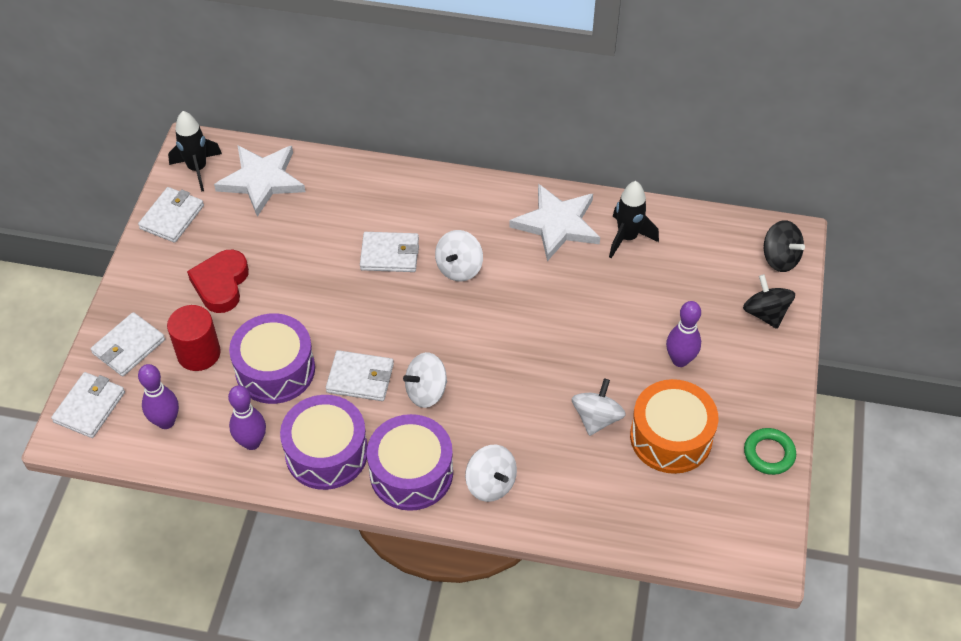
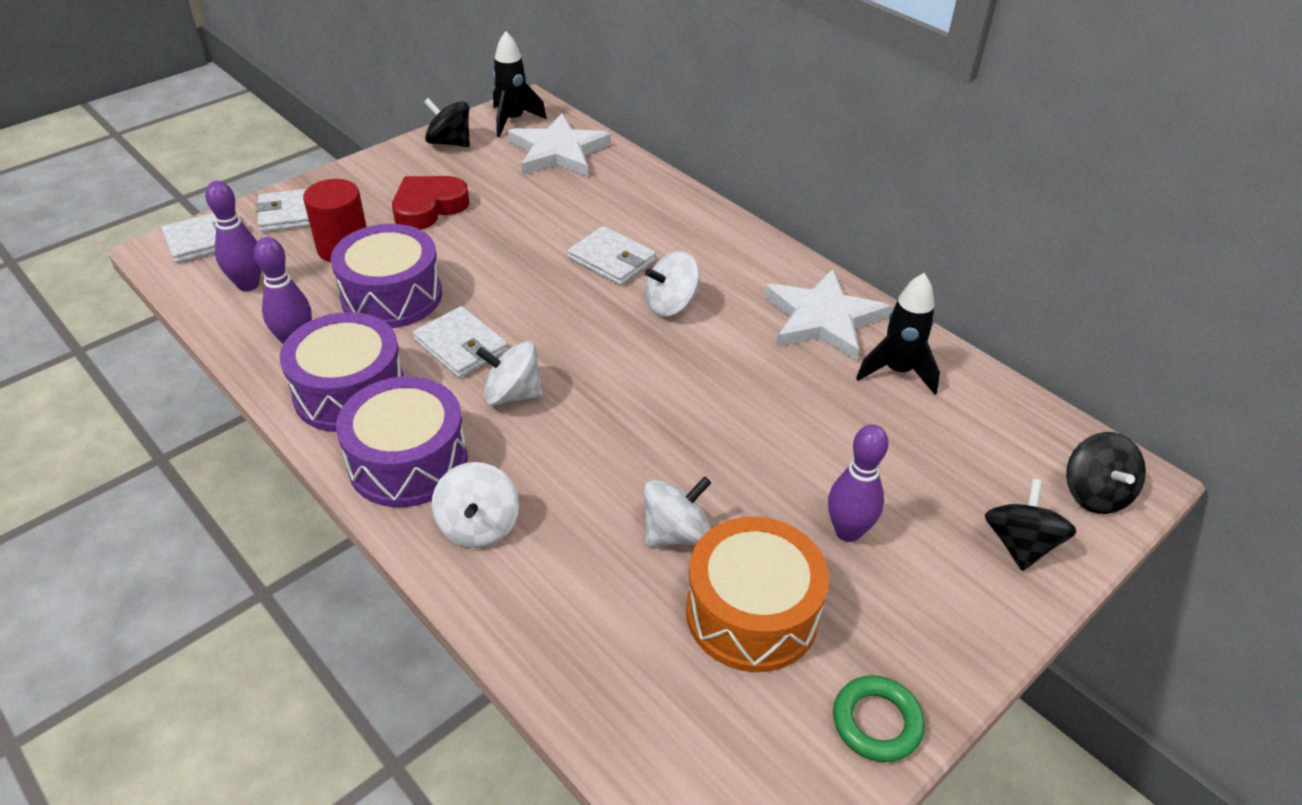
camera: 35 degrees right, 10 degrees down
(172, 217) = (449, 142): white wallet -> black spinning top

